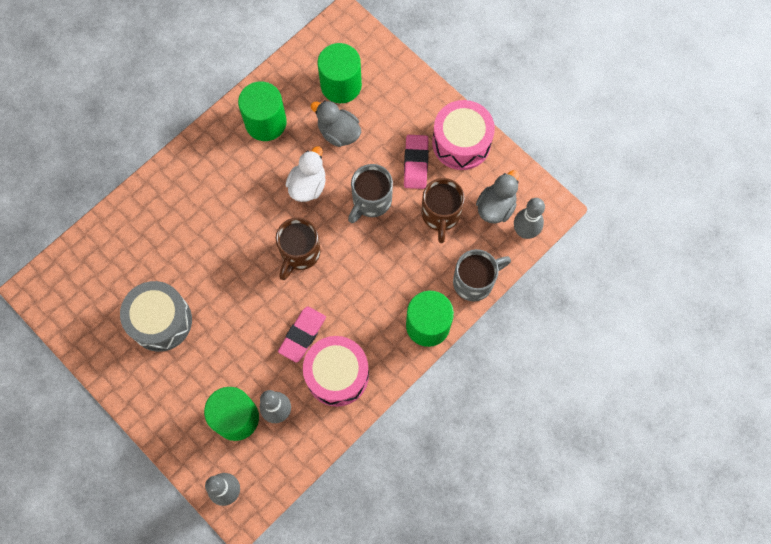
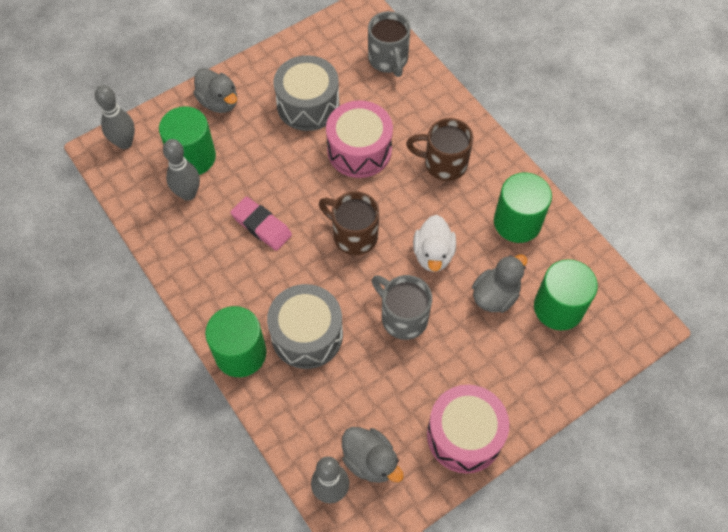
camera: 100 degrees right, 10 degrees down
(167, 409) = (219, 102): none -> grey duck
(308, 185) = (433, 254): white duck -> white duck turned 60 degrees clockwise
(337, 375) = (210, 252): pink drum -> pink drum (359, 150)
(401, 274) = (307, 335): none -> grey drum
(416, 163) = (443, 375): pink eraser -> none
(440, 215) = (371, 392): brown mug -> brown mug (443, 163)
(475, 281) = (280, 416): grey mug -> grey mug (388, 60)

